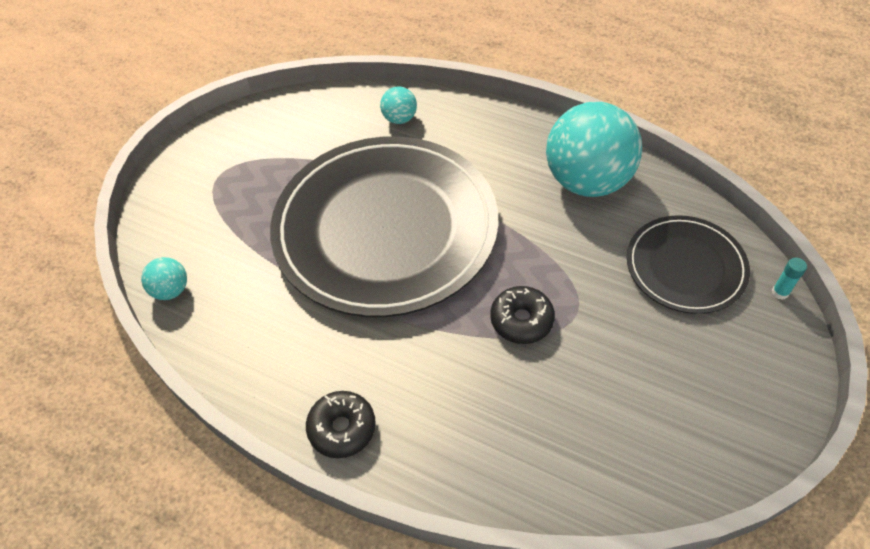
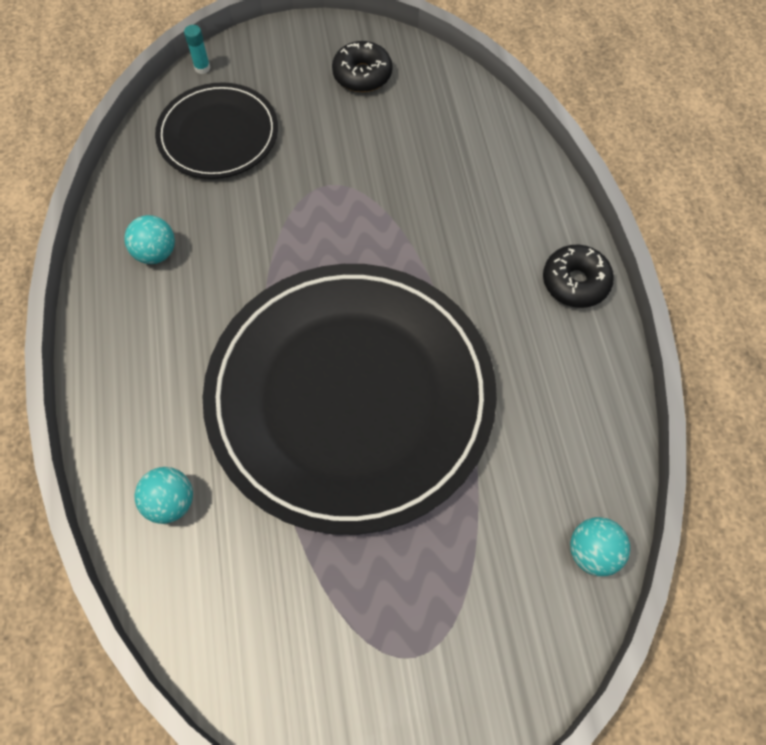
camera: 130 degrees left, 10 degrees up
(521, 320) = (367, 218): black donut -> black donut (362, 75)
(587, 181) = (156, 253): turquoise ball -> turquoise ball, size x0.44

